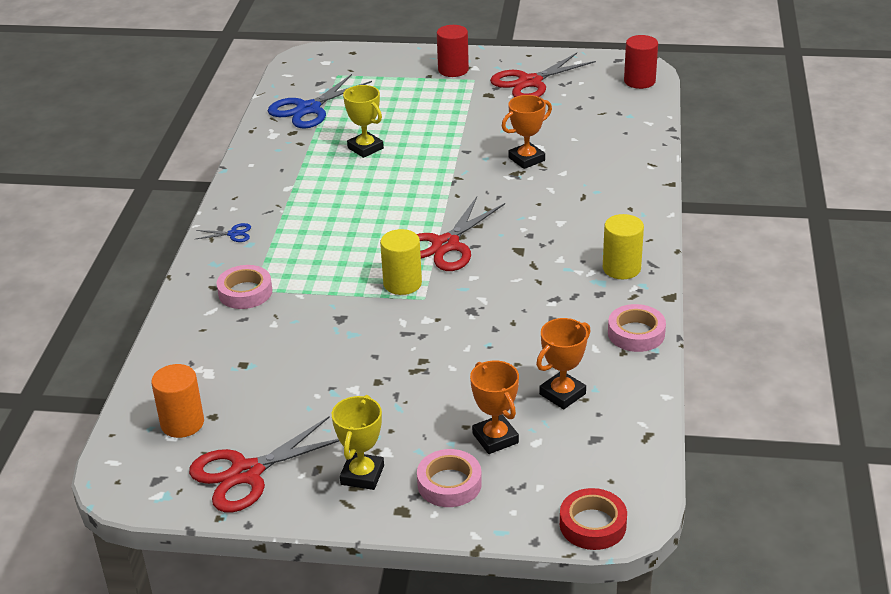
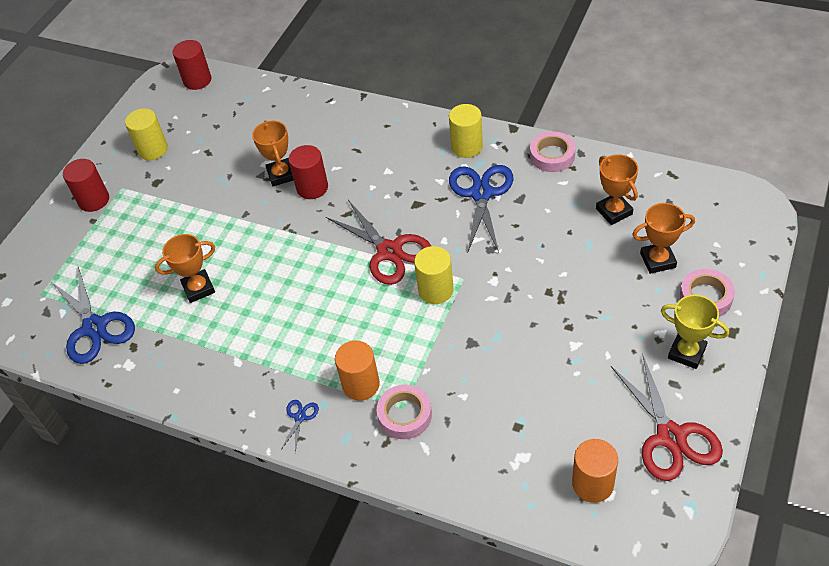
camera: 70 degrees left, 15 degrees up
(275, 260) = (361, 384): none -> orange cylinder
(365, 148) = (198, 288): yellow trophy -> orange trophy
(516, 181) = (312, 188): none -> red cylinder
(530, 82) = (153, 150): red scissors -> yellow cylinder
(551, 291) = (481, 194): none -> blue scissors
(592, 524) = (761, 222): red tape -> none

